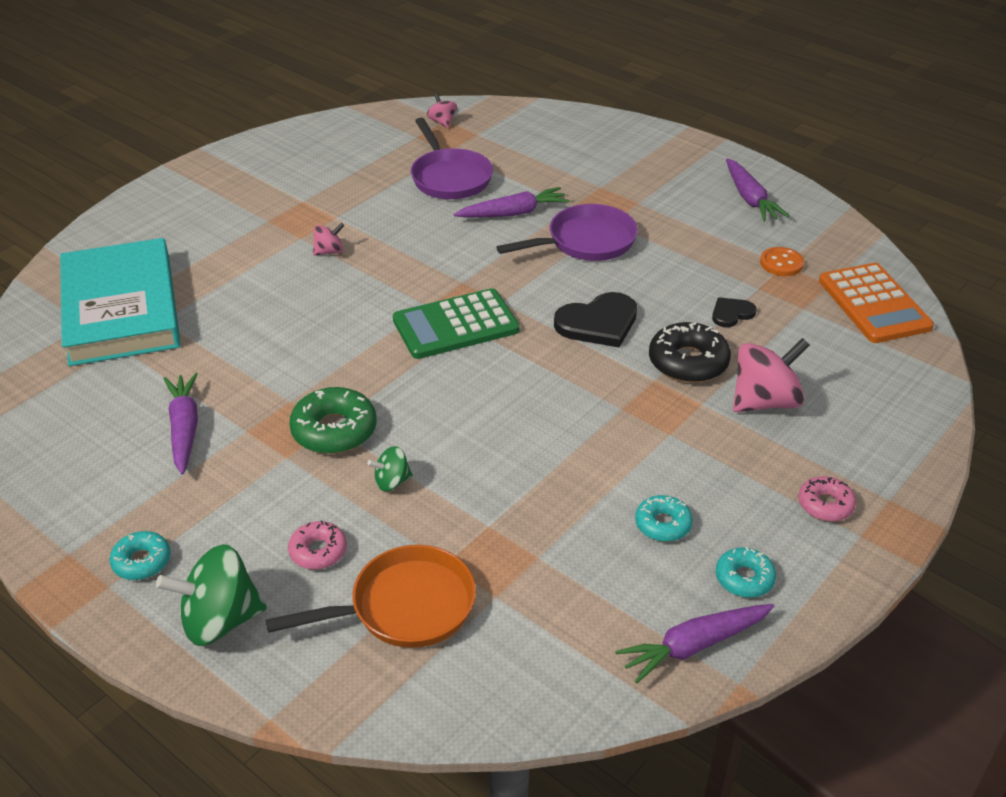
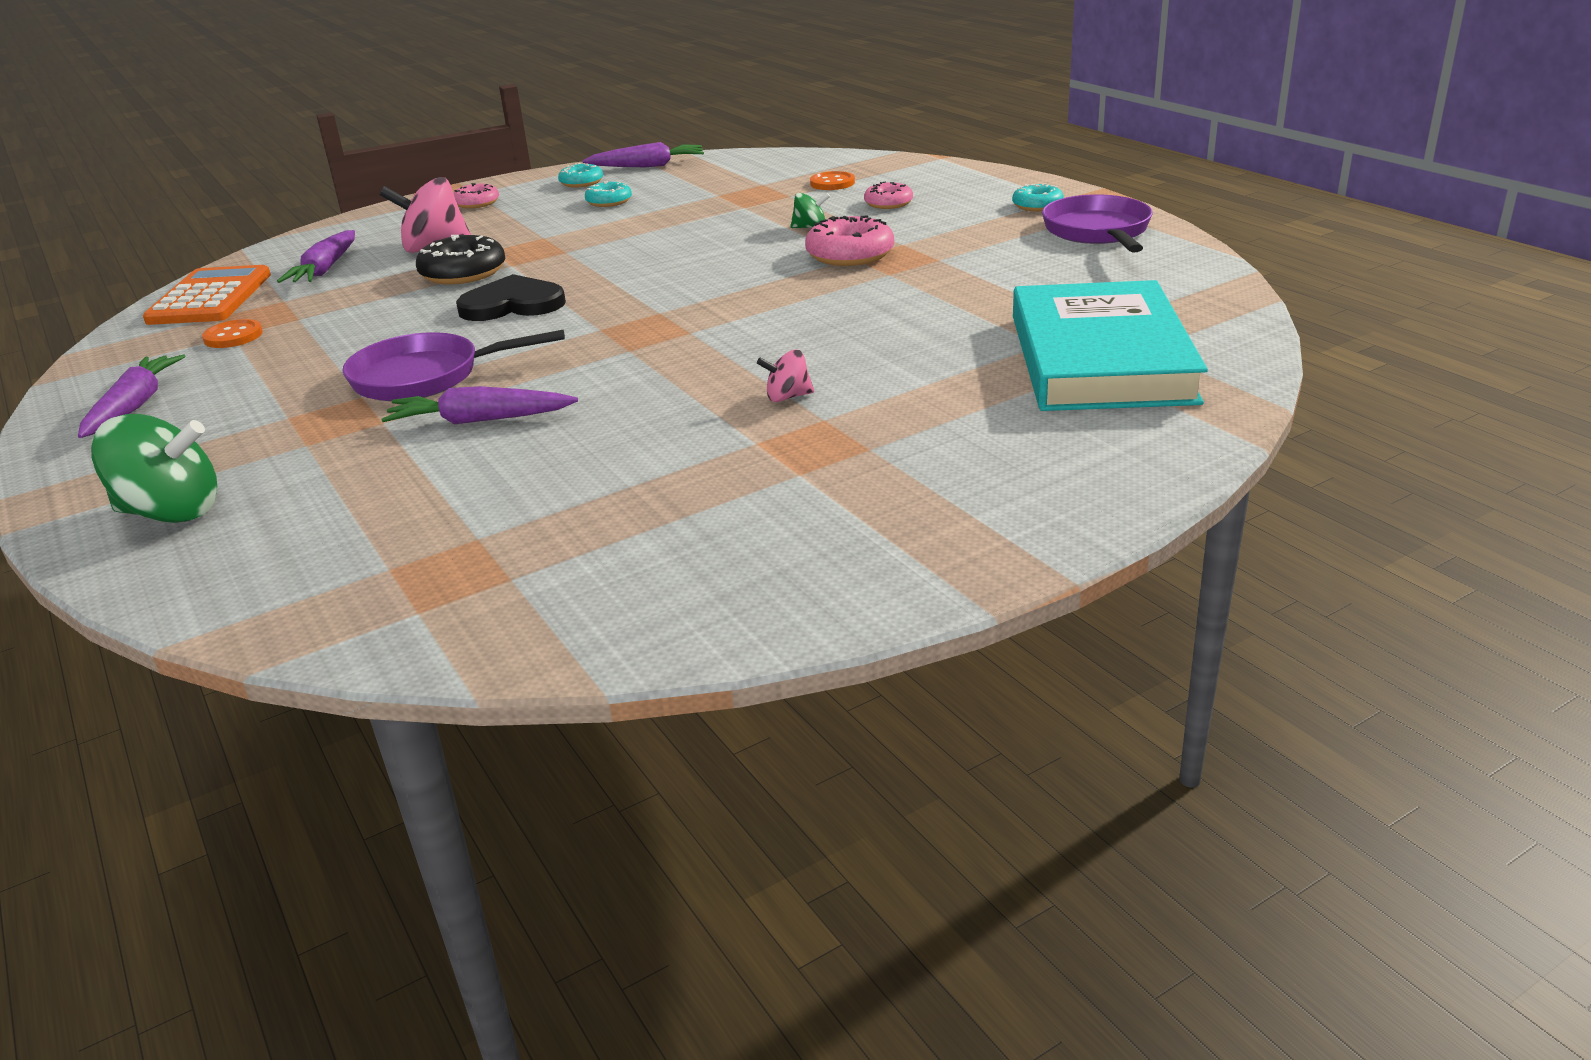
camera: 160 degrees left, 10 degrees down
(184, 428) = (1004, 264): purple carrot -> purple carrot (325, 269)
(220, 620) = (972, 184): green spinning top -> green spinning top (171, 512)
(334, 430) = (850, 255): green donut -> pink donut
(404, 607) = (832, 183): orange pan -> orange button
(442, 122) = (429, 607): pink spinning top -> none
(449, 177) = (523, 485): purple pan -> purple pan (1098, 232)
(455, 325) = (672, 313): green calculator -> none
(731, 313) = (363, 301): black heart -> none

